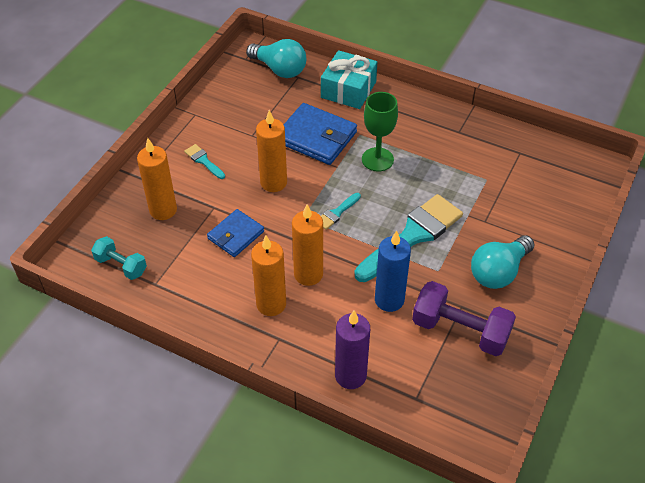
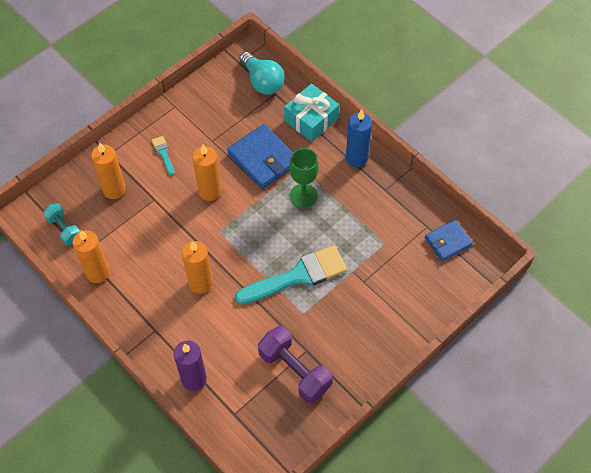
camera: 20 degrees right, 10 degrees up
(235, 235) = (160, 230): blue wallet -> blue wallet (448, 241)
(271, 304) = (161, 299): orange candle -> orange candle (98, 273)
(336, 213) = (247, 235): turquoise brush -> none
(389, 300) = (252, 326): blue candle -> blue candle (356, 158)
(498, 272) = (351, 331): turquoise light bulb -> none

